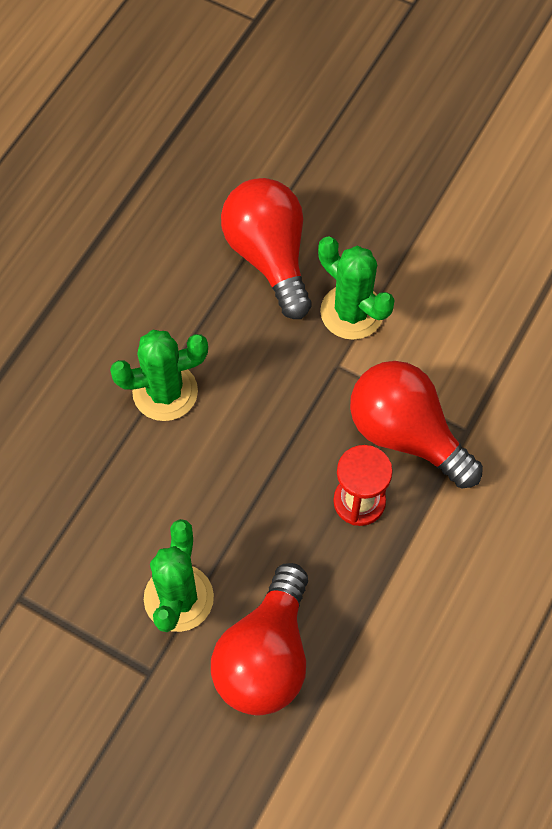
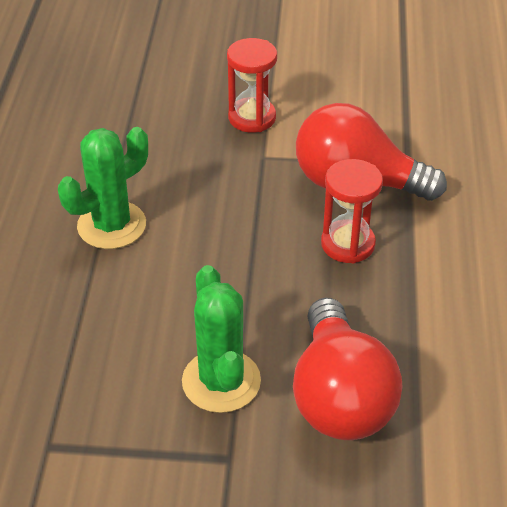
camera: 25 degrees left, 20 degrees down
(269, 256) = (154, 103): red light bulb -> none
(352, 312) = (252, 118): green cactus -> red hourglass

